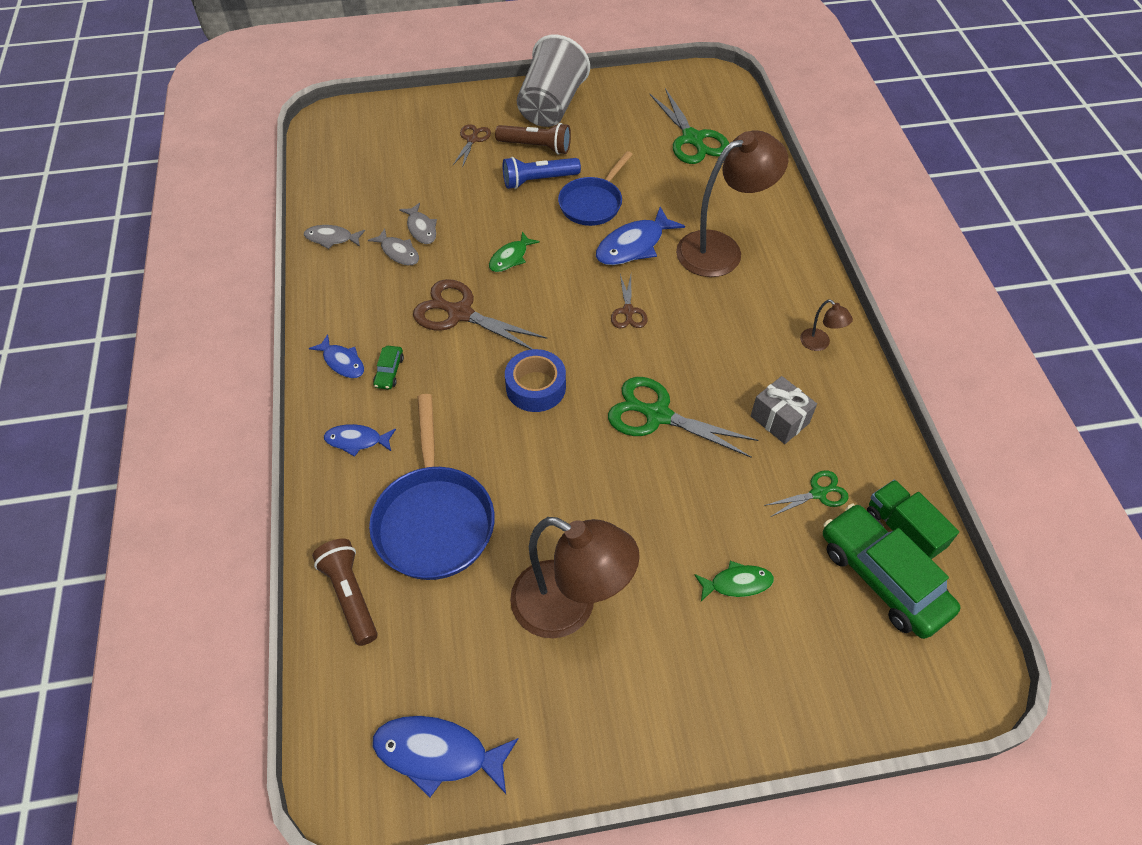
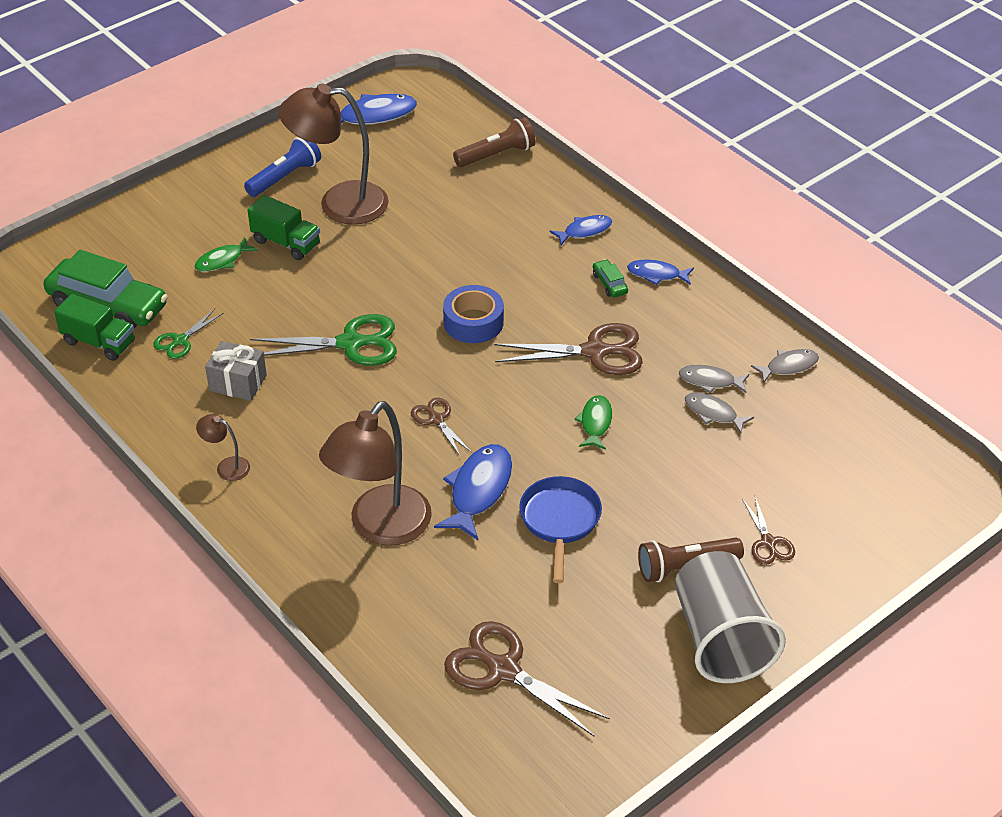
camera: 150 degrees right, 10 degrees down
(350, 595) = (497, 155): brown flashlight -> brown flashlight turned 60 degrees counterclockwise
(434, 520) = (477, 210): blue pan -> none
(538, 180) = (644, 523): blue flashlight -> blue flashlight (285, 177)
(657, 575) = (286, 243): none -> green truck
(692, 139) = (503, 670): green scissors -> brown scissors

